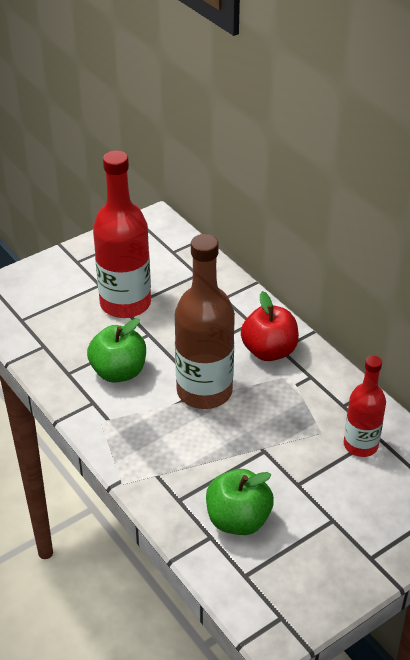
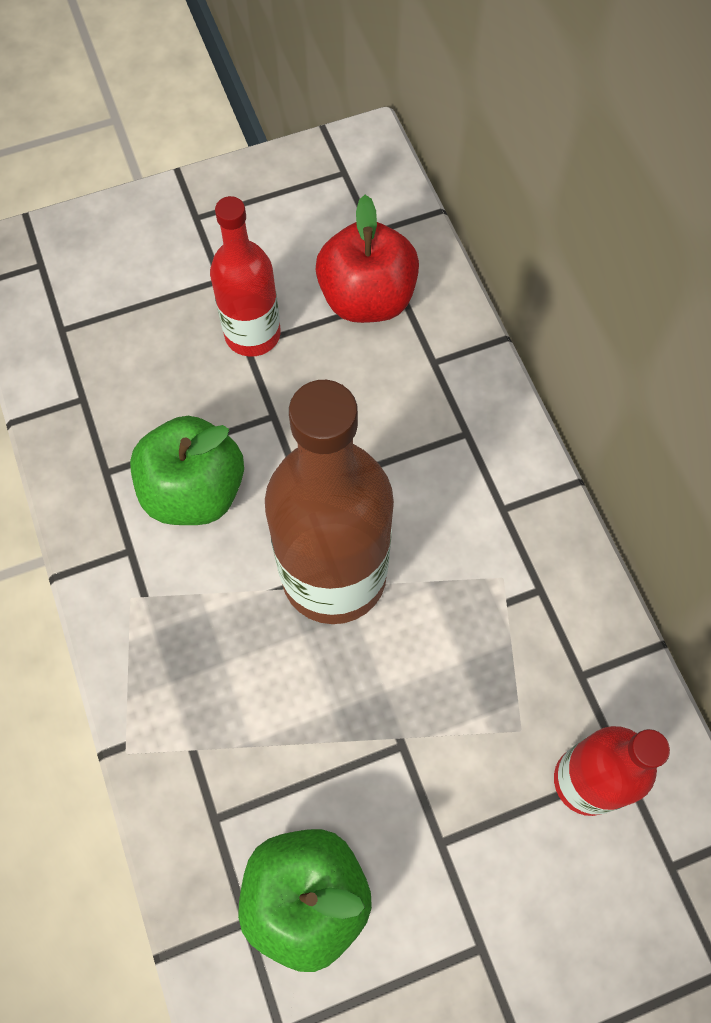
camera: 15 degrees right, 25 degrees up
(125, 303) = (252, 334): red bottle -> red bottle, size x0.60
(269, 351) = (480, 509): red apple -> red apple (367, 299)

